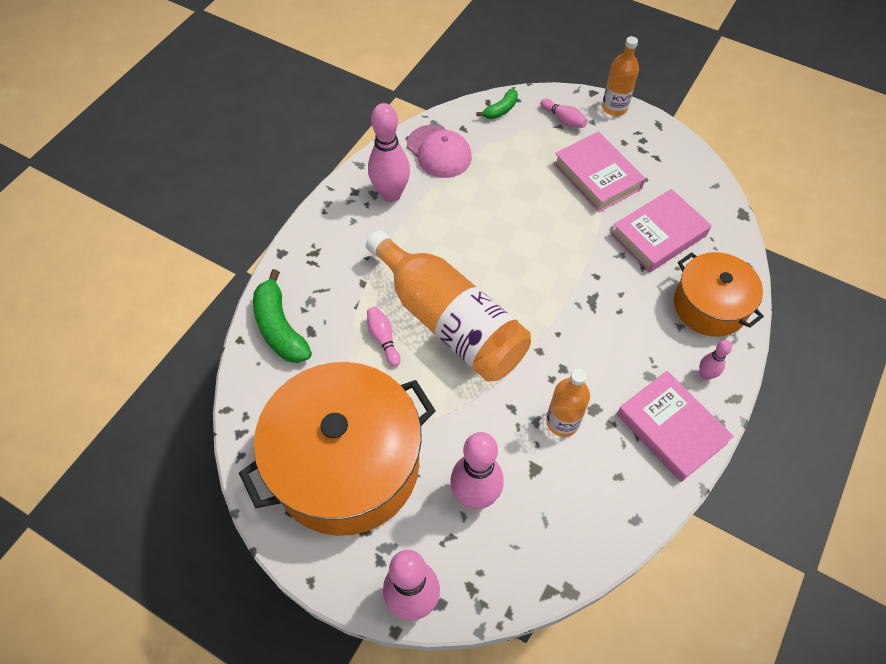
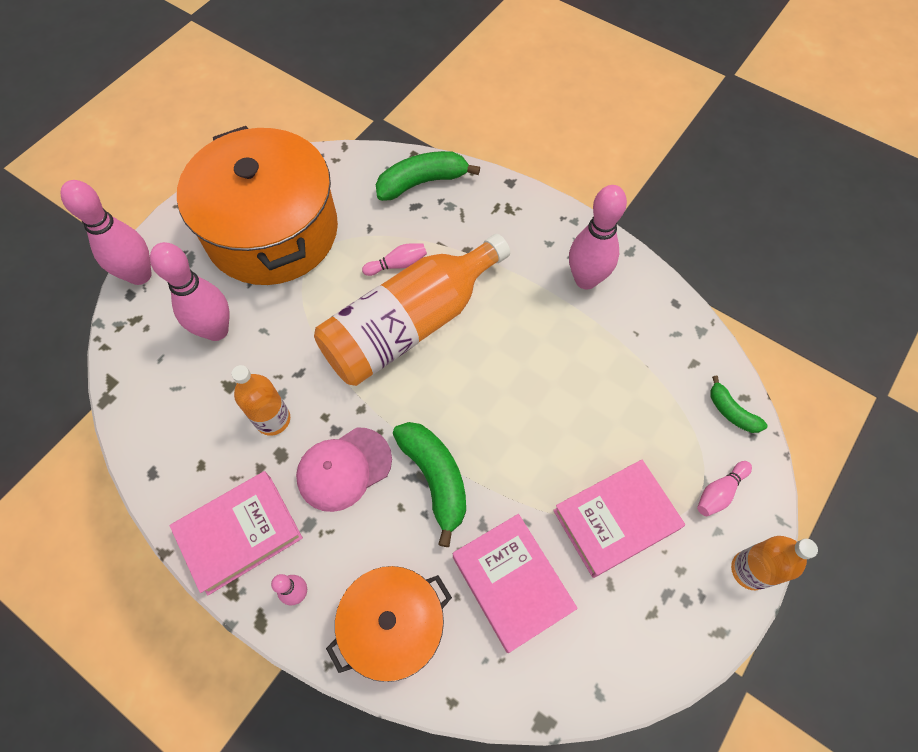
camera: 95 degrees right, 5 degrees up
(439, 151) = (653, 333): pink cap -> pink cap (344, 469)
(591, 289) = (435, 478): none -> green banana

